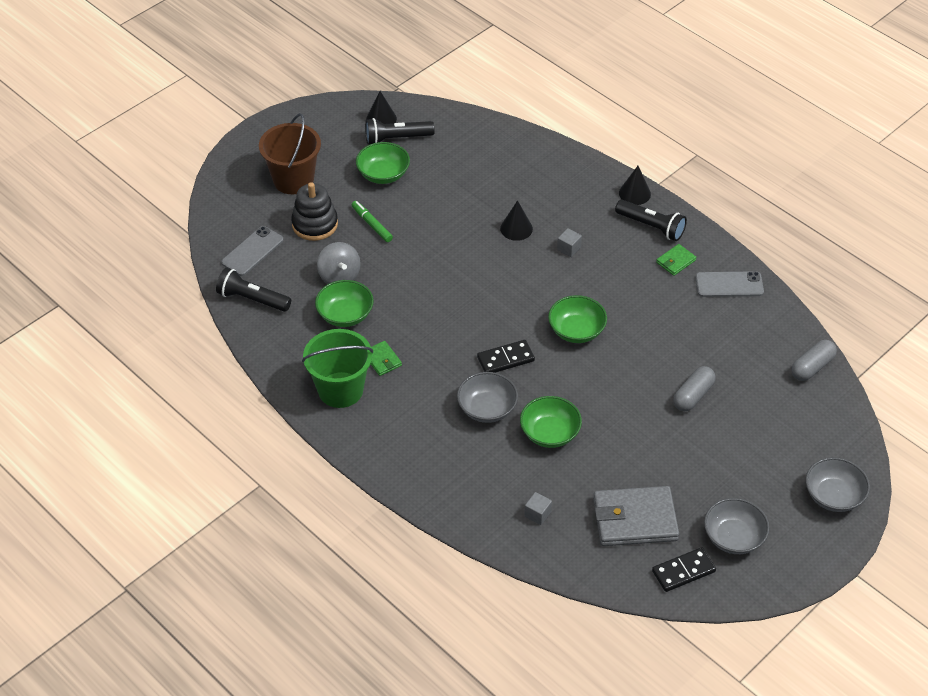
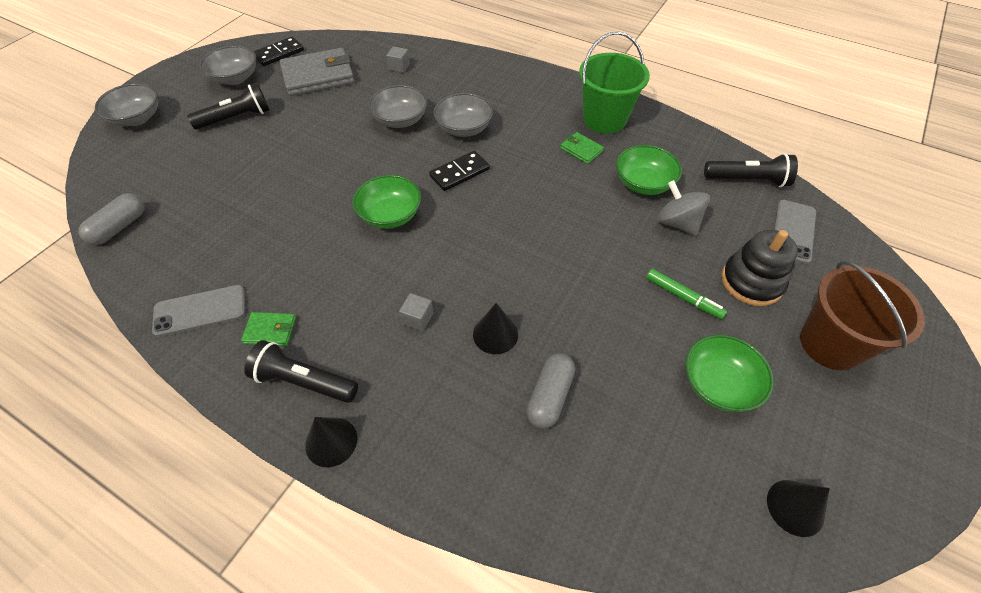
camera: 165 degrees right, 5 degrees up
(397, 139) = (742, 465): black flashlight -> black flashlight (236, 118)
(550, 433) = (400, 120): green bowl -> grey bowl
(676, 261) = (270, 330): green wallet -> green wallet turned 60 degrees clockwise
(693, 395) = (260, 175): grey capsule -> grey capsule (550, 396)

